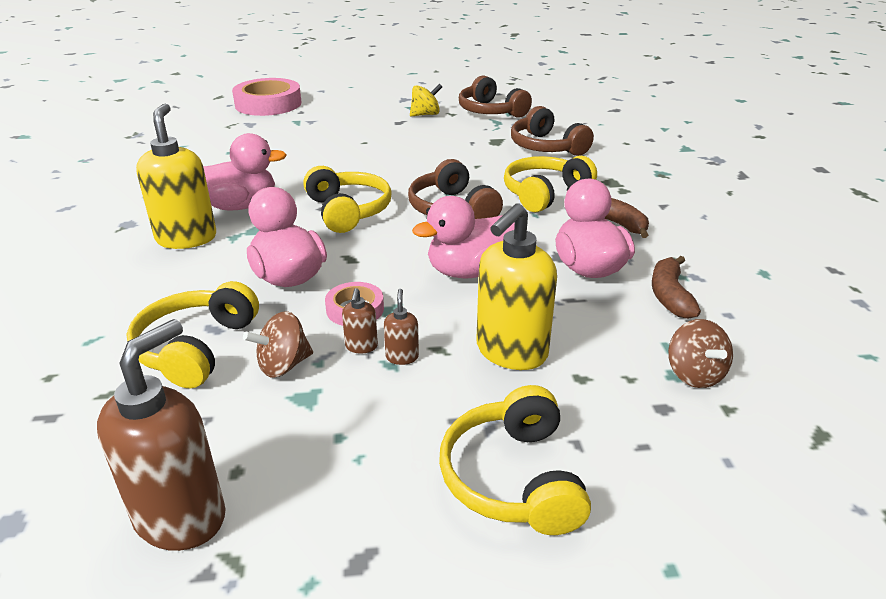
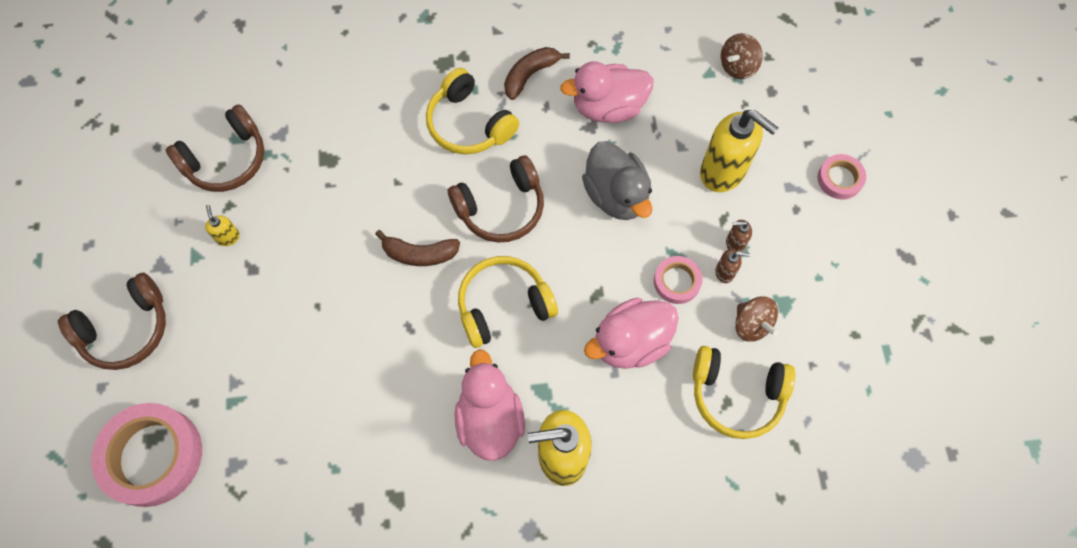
camera: 90 degrees left, 35 degrees up
(181, 517) = (893, 357): brown soap dispenser -> none
(425, 114) = (228, 237): yellow spinning top -> yellow soap dispenser
(470, 271) = (616, 195): pink duck -> grey duck
(513, 478) = (839, 179): yellow headphones -> pink tape
(546, 147) = (350, 109): brown headphones -> brown headphones (126, 329)
(669, 296) = (646, 59): brown banana -> brown banana (419, 254)
(694, 374) = (737, 66): brown spinning top -> brown spinning top turned 150 degrees clockwise

